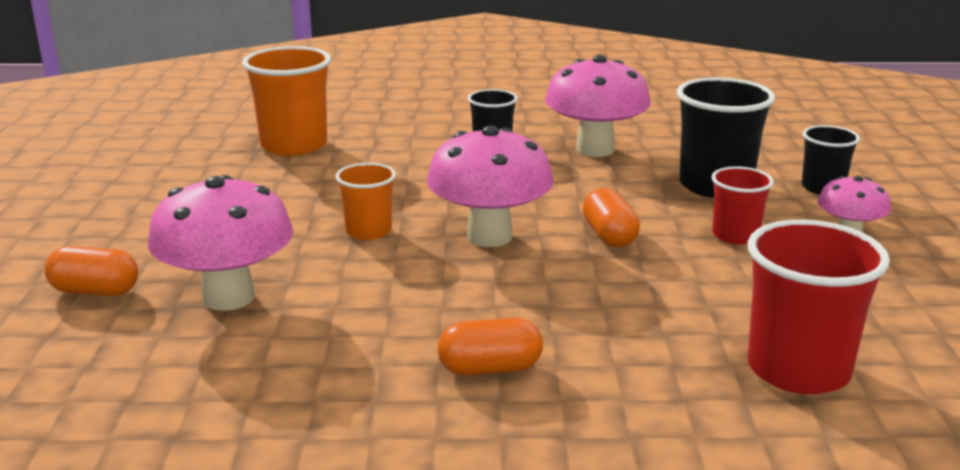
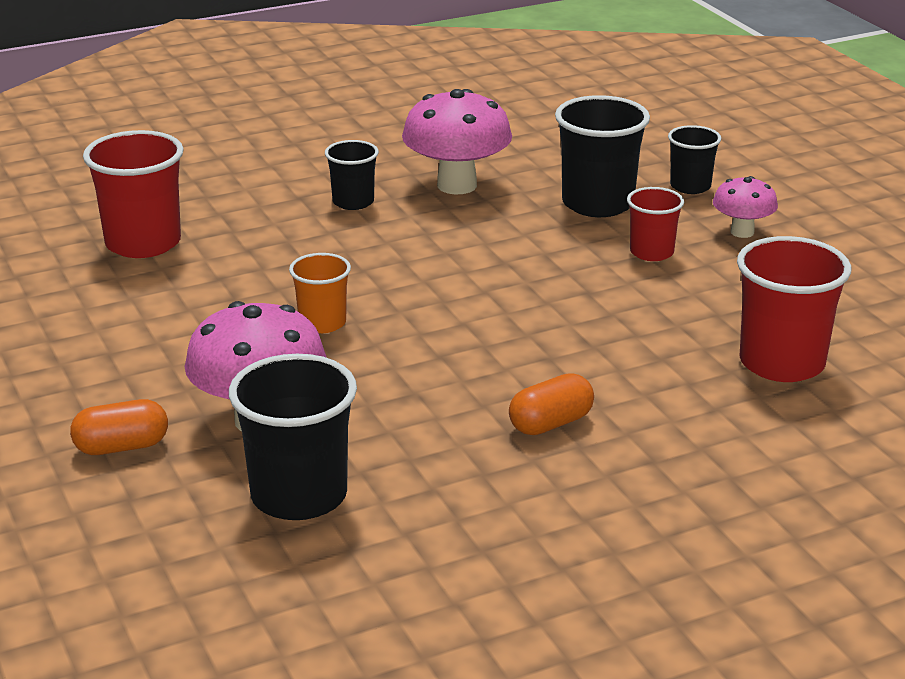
camera: 25 degrees left, 5 degrees up
(186, 373) = (299, 496): none -> black cup
(294, 145) = (143, 243): orange cup -> red cup
(489, 236) = (441, 302): pink mushroom -> none
(609, 236) = (546, 277): orange capsule -> none

